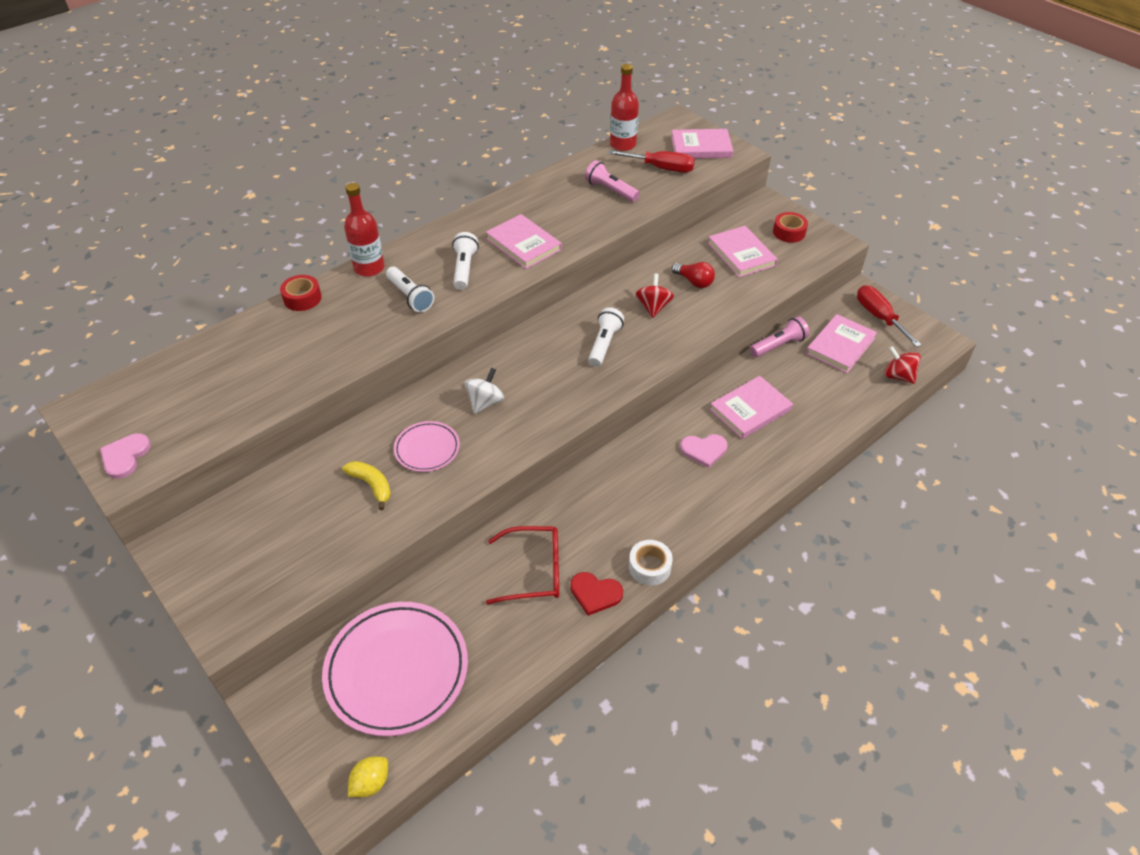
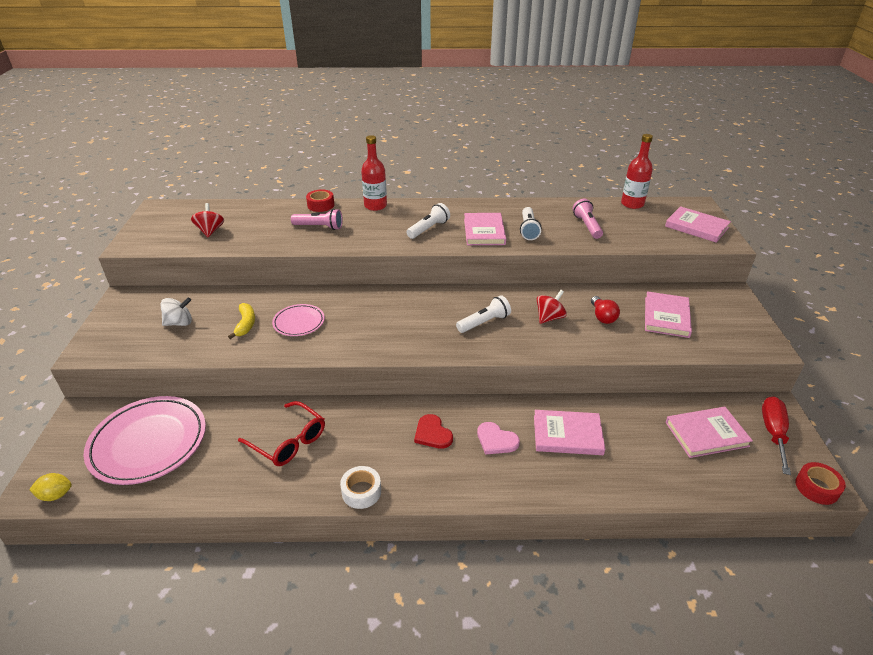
camera: 40 degrees right, 10 degrees down
(125, 456) = (142, 236): pink heart -> none
(410, 297) = (377, 229): white flashlight -> white flashlight (528, 230)
(485, 402) = (364, 316): white spinning top -> white spinning top (179, 323)
(595, 593) = (306, 482): red heart -> red heart (432, 433)
(661, 168) = (645, 228): red screwdriver -> none
(778, 345) = (646, 404): pink flashlight -> pink flashlight (319, 227)
(789, 232) = (729, 321): red tape -> red tape (816, 488)
(898, 376) = (741, 489): red spinning top -> red spinning top (210, 231)

